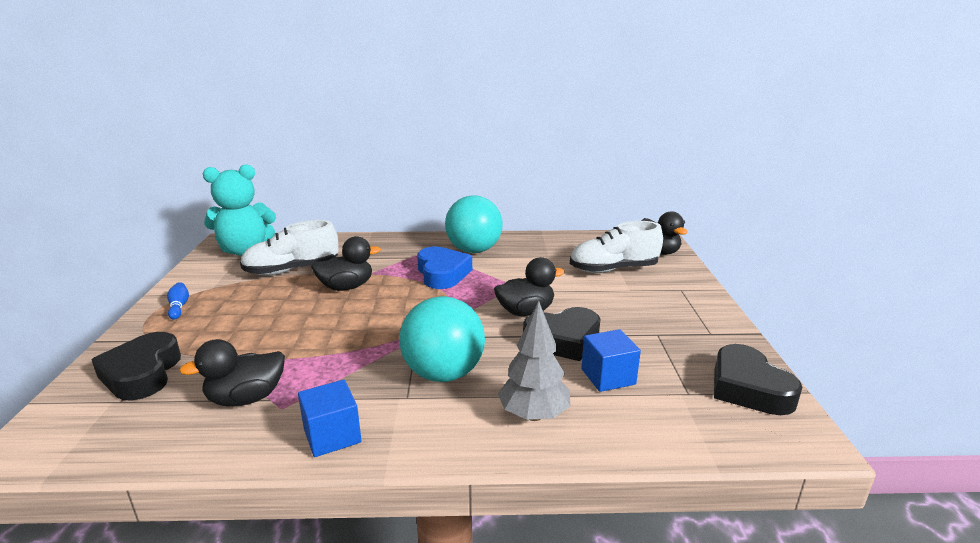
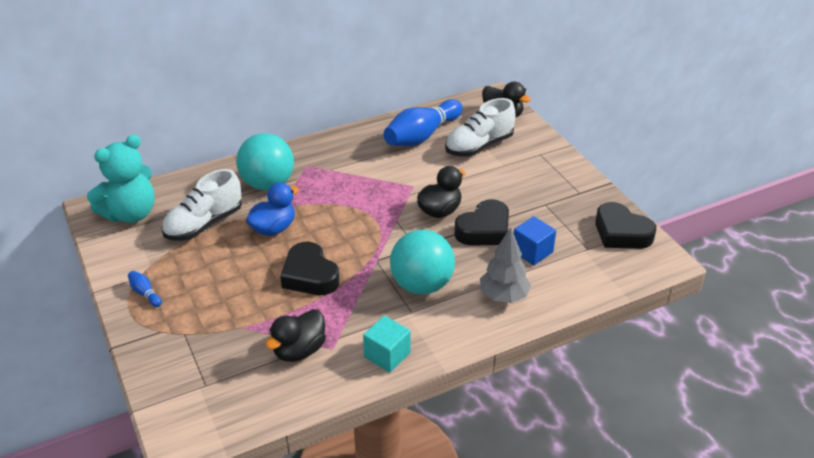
camera: 25 degrees left, 15 degrees up
(142, 373) = (194, 359): black heart -> black heart (310, 275)
(332, 435) = (387, 355): blue cube -> turquoise cube
(346, 287) = (273, 228): black duck -> blue duck
(442, 273) = (343, 190): blue heart -> none
(474, 250) = (349, 154): turquoise ball -> turquoise ball (268, 184)
(558, 251) = (422, 136): none -> blue bowling pin

